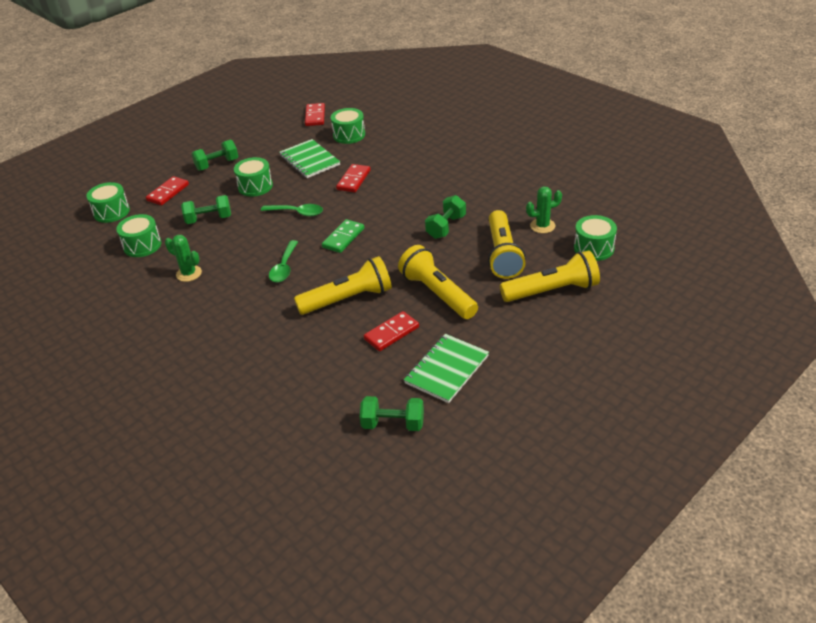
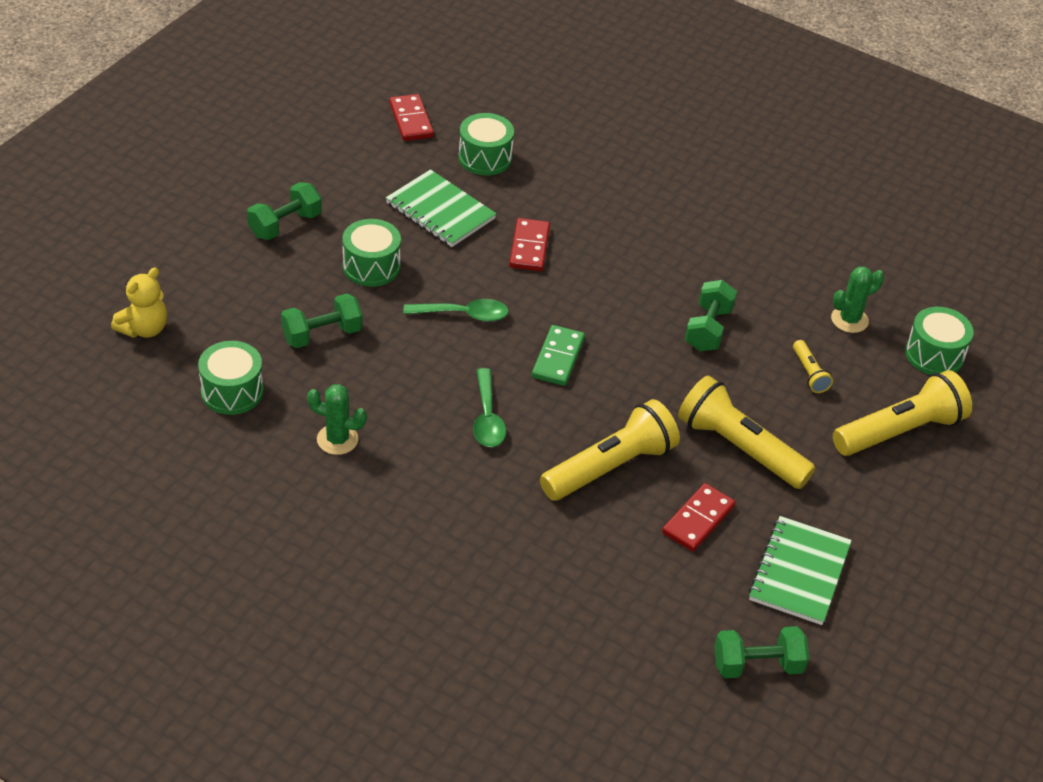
camera: 20 degrees left, 5 degrees up
(111, 212) = (144, 329): green drum -> yellow teddy bear
(168, 193) = (225, 285): red domino -> none
(503, 254) = (809, 373): yellow flashlight -> yellow flashlight, size x0.46

